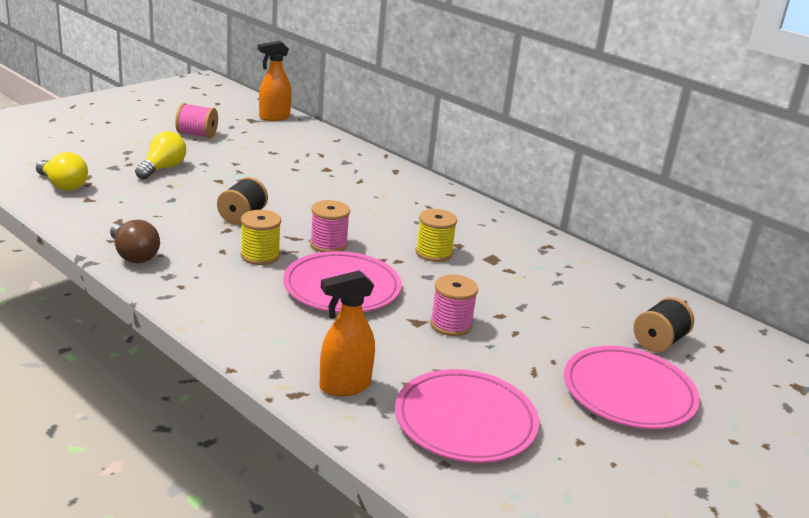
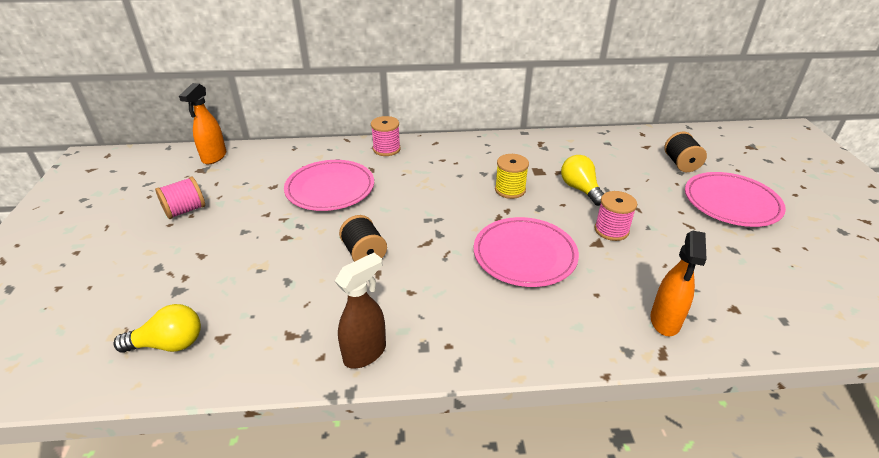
camera: 45 degrees left, 10 degrees up
(133, 255) = (365, 353): brown light bulb -> brown spray bottle
(162, 168) = (222, 260): yellow light bulb -> yellow light bulb (580, 189)
(260, 256) = (438, 274): yellow spool -> none
(328, 244) = (454, 230): pink spool -> pink spool (386, 149)
(465, 421) = (736, 284): pink plate -> pink plate (330, 189)

